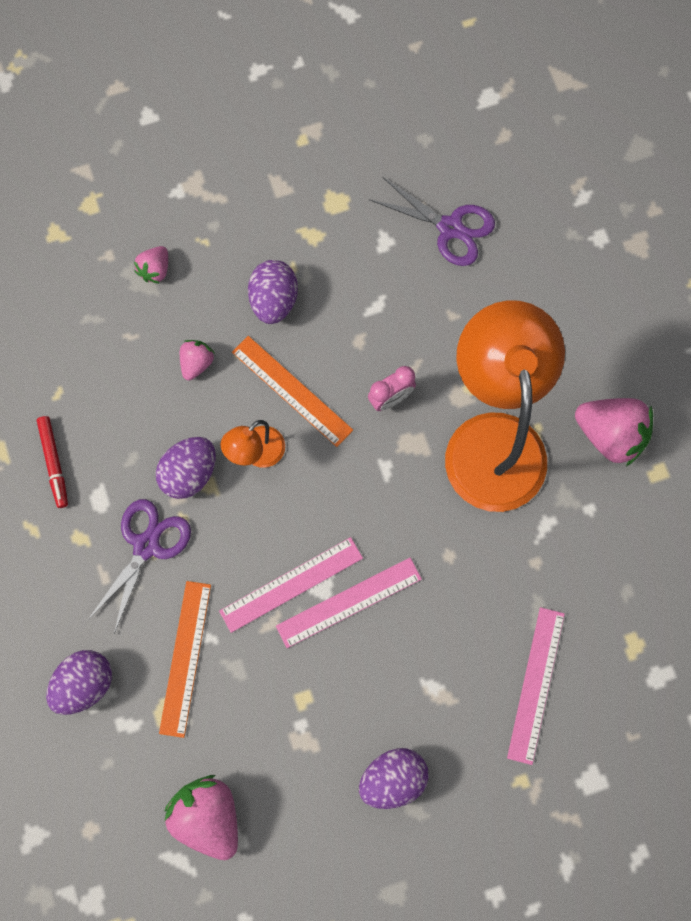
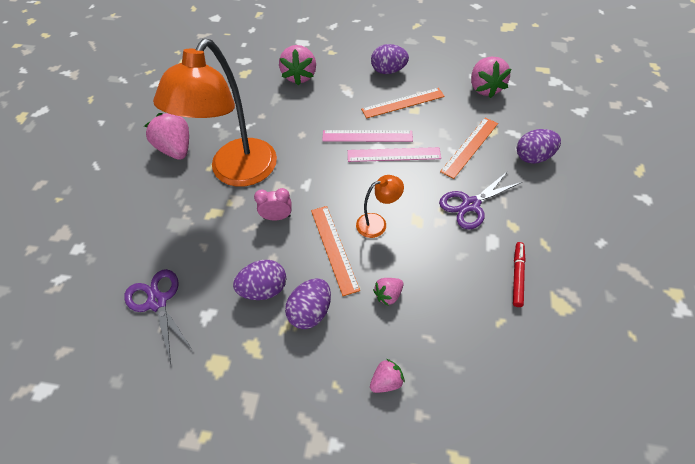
camera: 150 degrees left, 20 degrees down
(189, 473) = (426, 231): purple egg -> purple egg (264, 289)
(329, 707) = (403, 103): none -> orange ruler
(536, 685) = (299, 76): pink ruler -> pink strawberry

